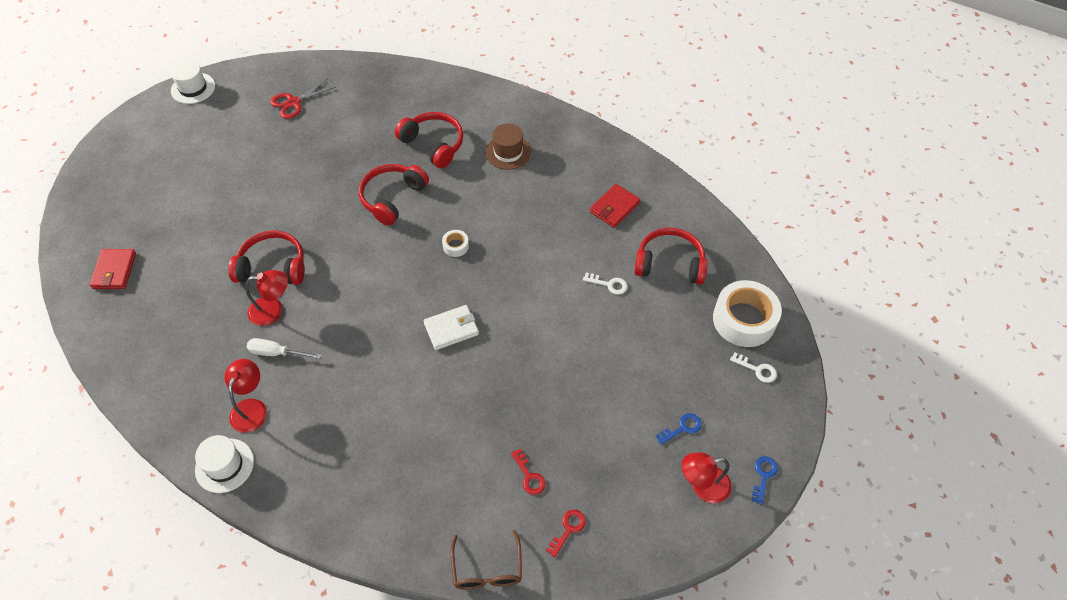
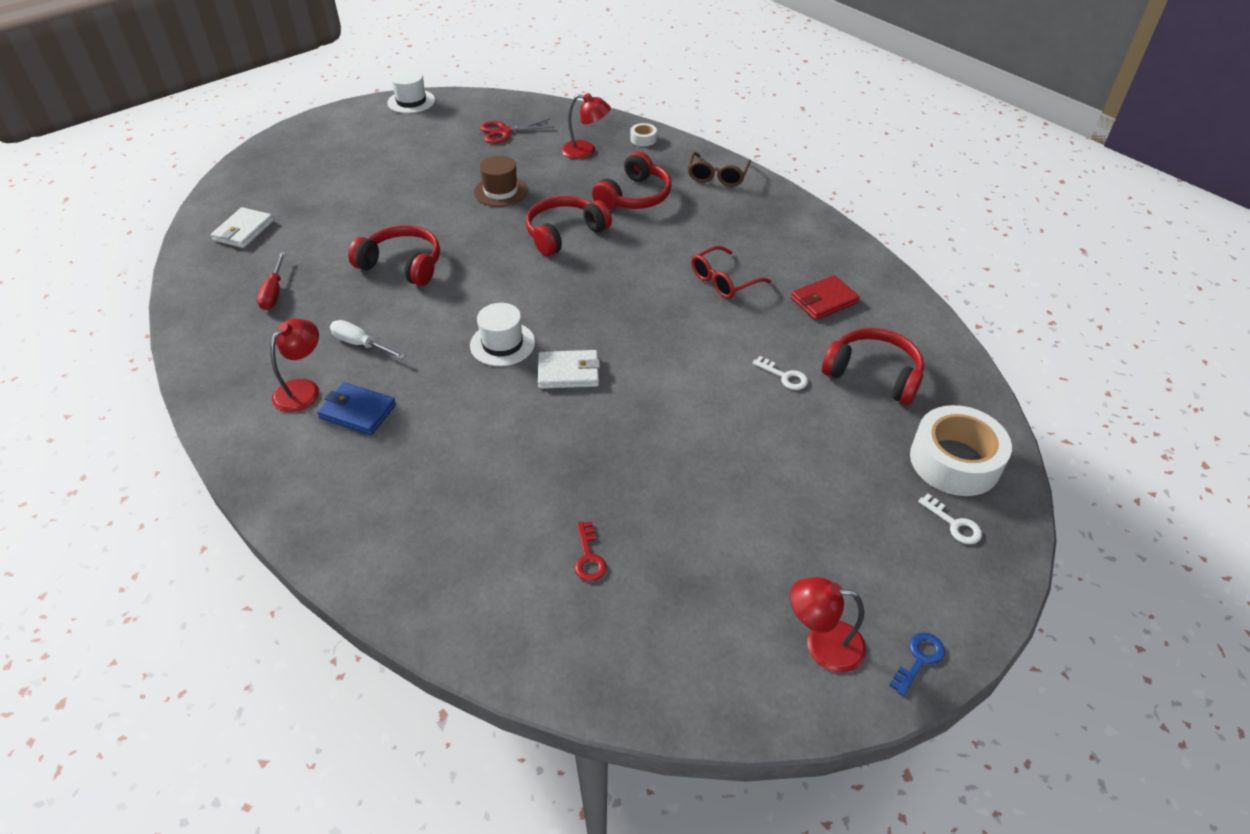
camera: 20 degrees right, 10 degrees down
(114, 271) = (244, 231): red wallet -> white wallet
(177, 325) = (274, 292): none -> red screwdriver
(224, 465) = (241, 437): white hat -> white hat (502, 344)
(273, 310) = (380, 304): red lamp -> red lamp (586, 151)
(305, 413) = (358, 411): none -> blue wallet
(433, 144) = (634, 196): red headphones -> red headphones turned 60 degrees clockwise
(455, 246) = (613, 293): white tape -> white tape (643, 139)
(487, 569) = (482, 650): brown glasses -> brown glasses (717, 176)
(508, 152) = (716, 221): brown hat -> brown hat (500, 191)
(534, 210) = (723, 281): none -> red glasses
(568, 529) = (611, 637): red key -> none
(682, 428) = (820, 563): blue key -> none

